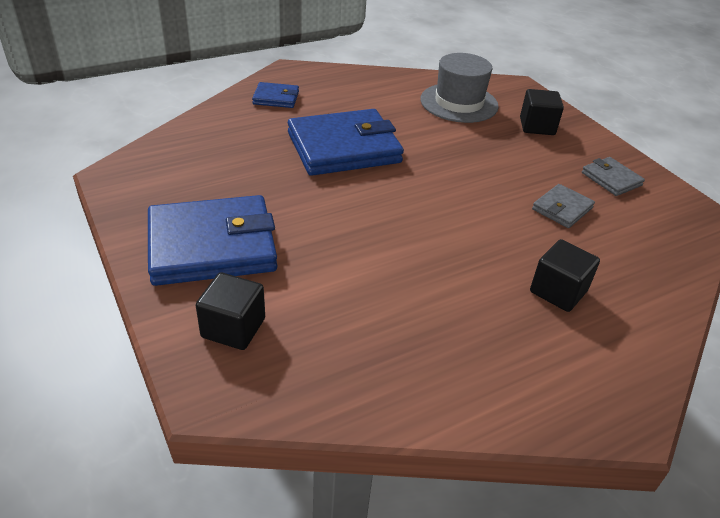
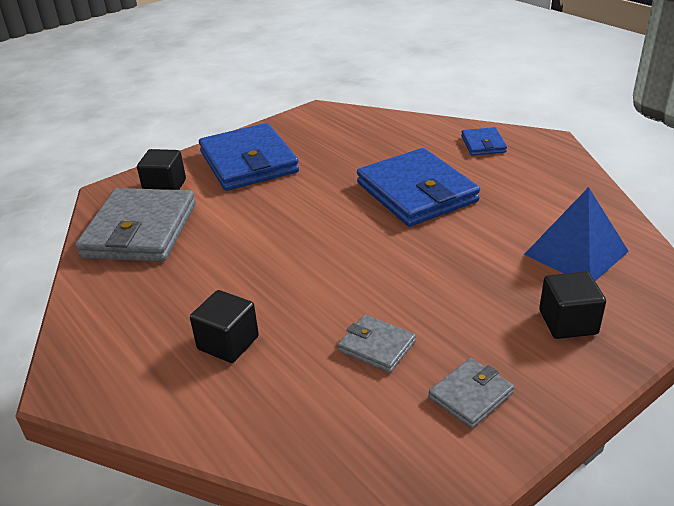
camera: 85 degrees right, 5 degrees down
(337, 356) = (140, 230): none -> grey wallet
(459, 103) = (576, 253): grey hat -> blue pyramid

